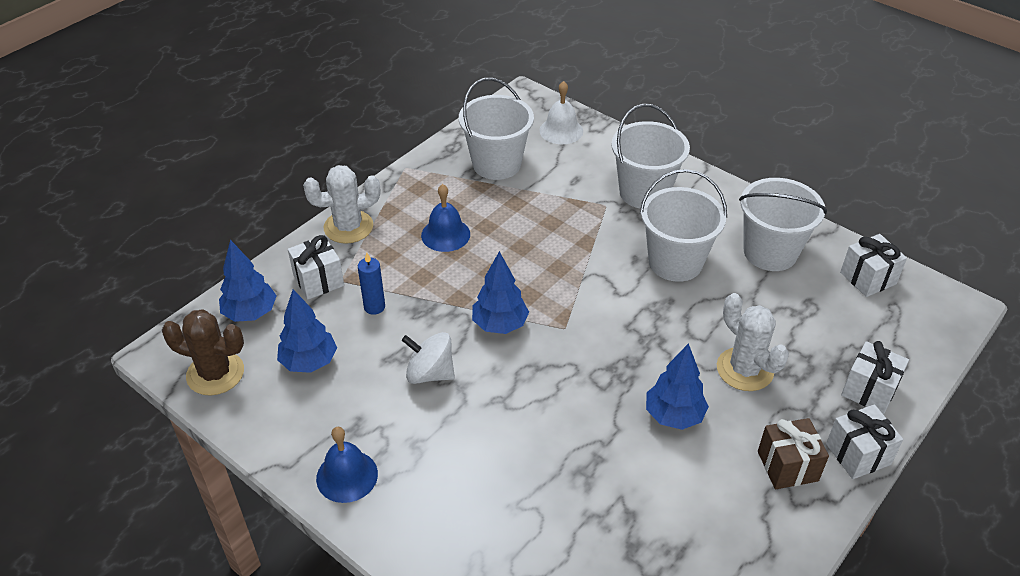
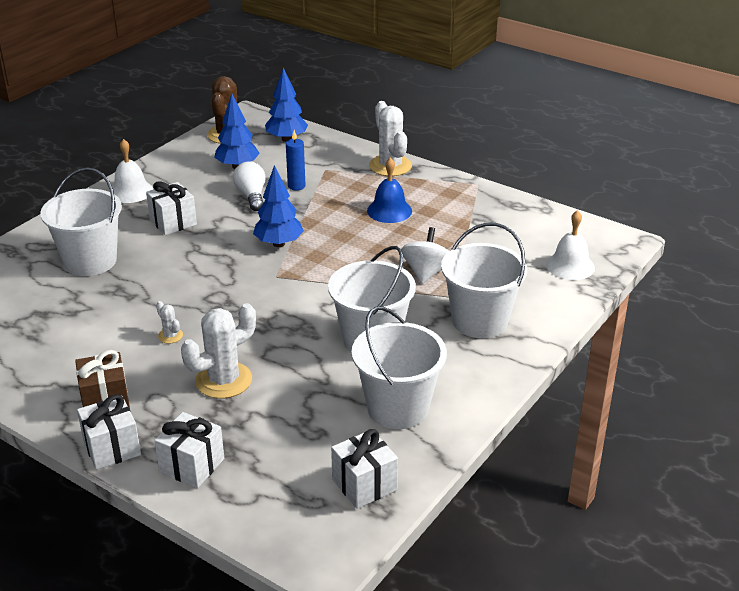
camera: 85 degrees right, 10 degrees down
(318, 280) = (324, 160): white gift -> white gift (173, 222)
(347, 476) = (131, 191): blue bell -> white bell
(388, 348) = (251, 196): none -> white light bulb
(430, 373) = (224, 215): white spinning top -> white spinning top (426, 272)
(496, 164) = (499, 230): white bucket -> white bucket (90, 261)
(673, 416) = (170, 336): blue tree -> white cactus

